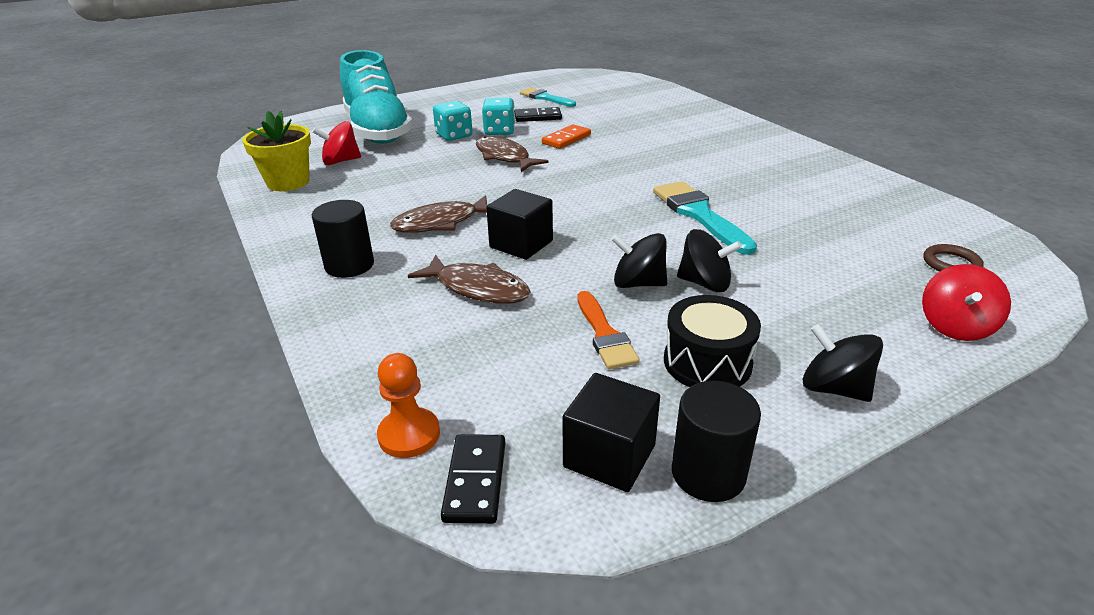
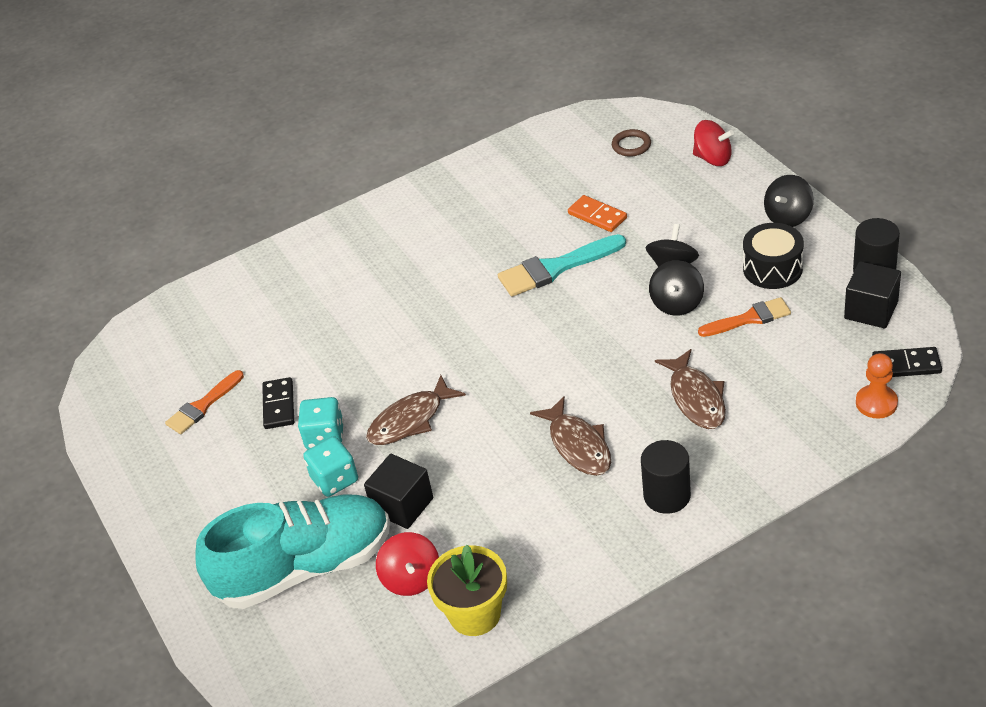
camera: 85 degrees left, 10 degrees up
(477, 288) = (696, 398): brown fish -> brown fish turned 135 degrees clockwise
(521, 244) = (618, 380): black cube -> black cube (402, 505)
(545, 98) = (203, 406): turquoise brush -> orange brush
(566, 139) = (360, 371): orange domino -> orange domino (597, 216)

